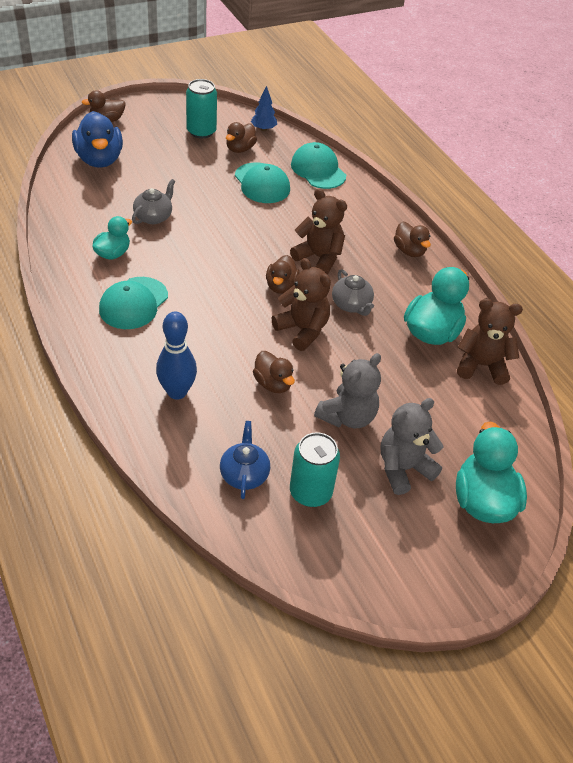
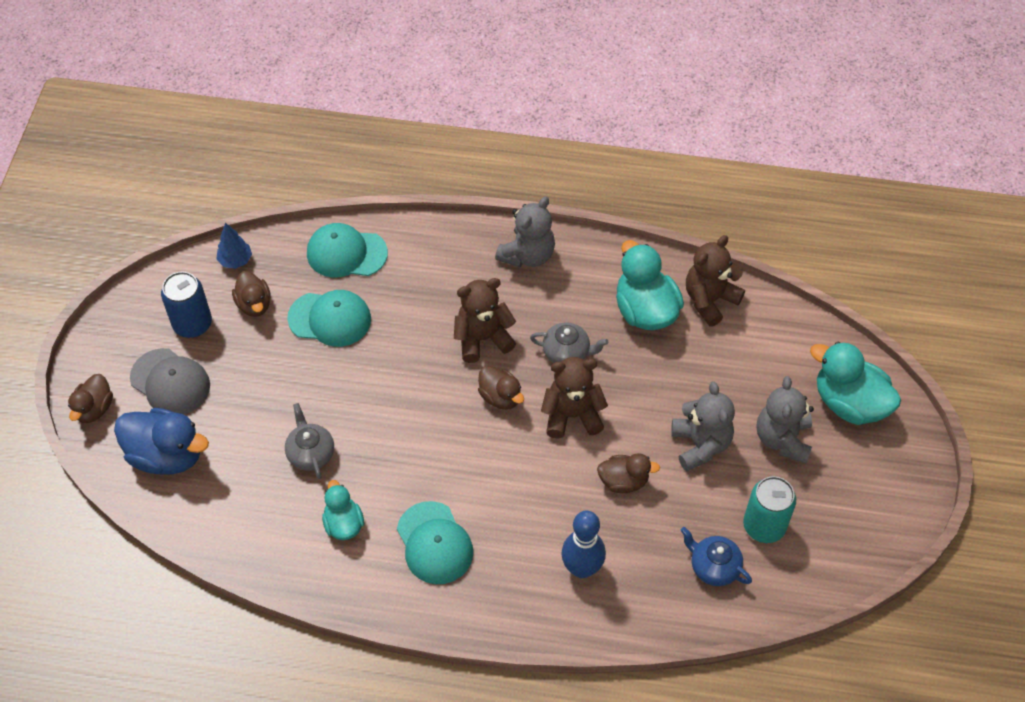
camera: 50 degrees left, 10 degrees up
(152, 140) = (170, 382): none -> grey cap
(201, 131) = (192, 324): turquoise can -> blue can
(409, 251) = (527, 255): brown duck -> grey teddy bear

